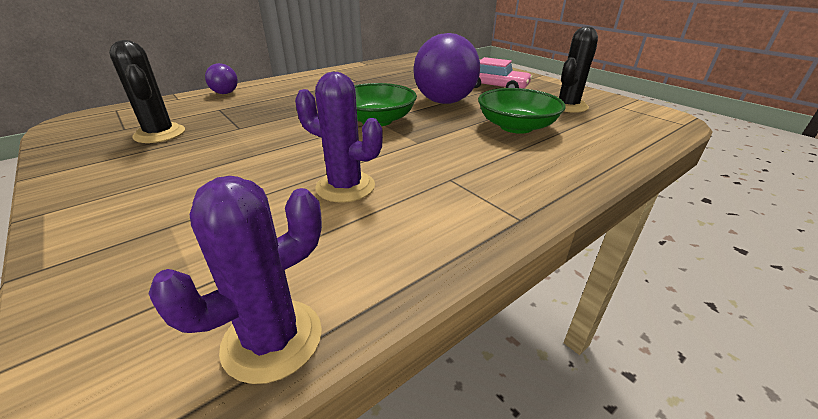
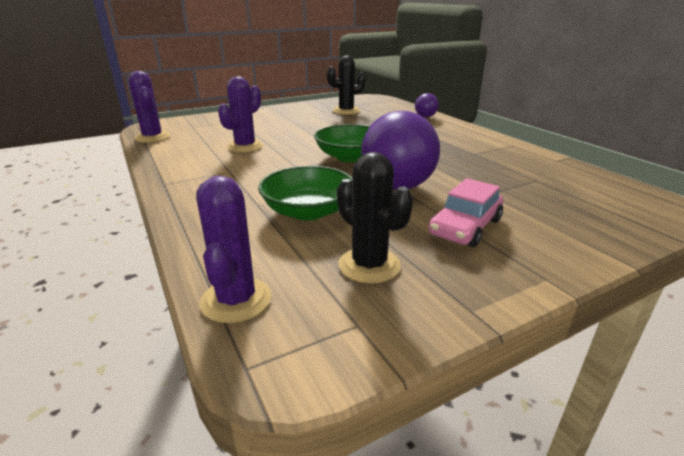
camera: 100 degrees right, 5 degrees down
(649, 134) = (236, 300): none -> purple cactus

